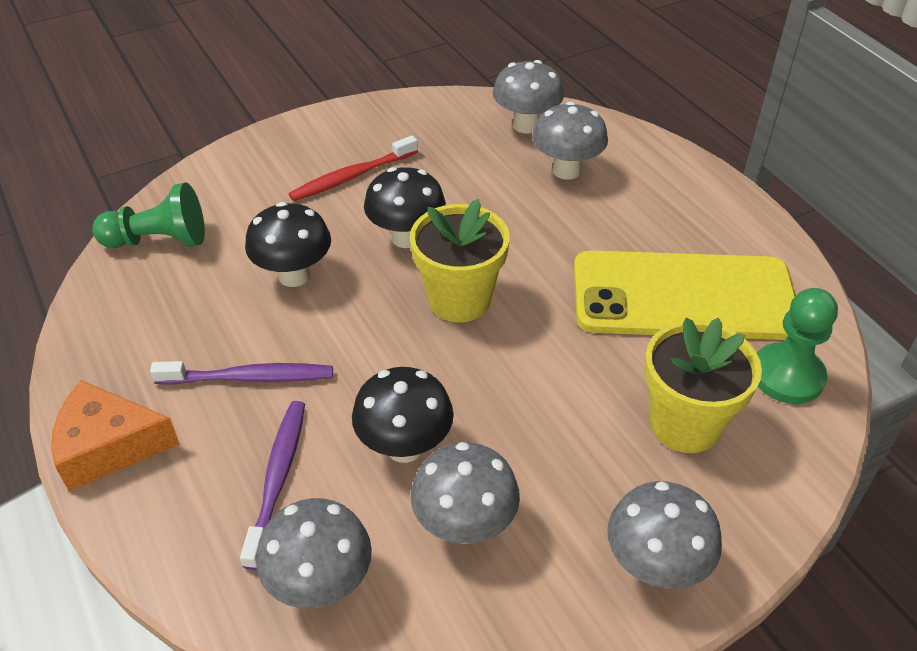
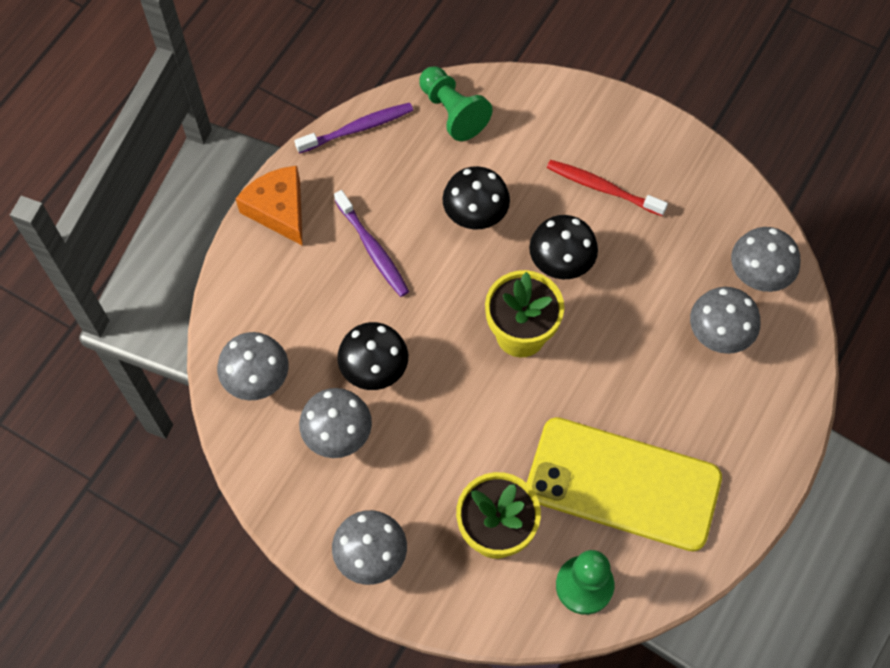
camera: 60 degrees right, 20 degrees up
(278, 479) = (310, 314): purple toothbrush -> purple toothbrush (357, 128)
(683, 296) = (623, 484): yellow phone -> yellow phone turned 45 degrees counterclockwise

